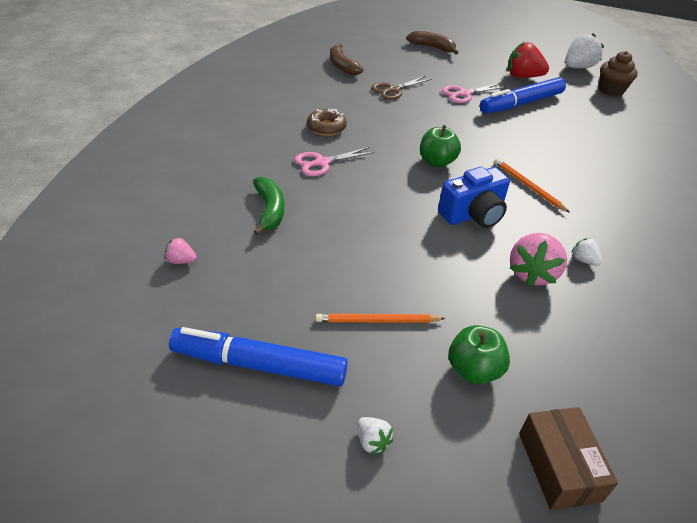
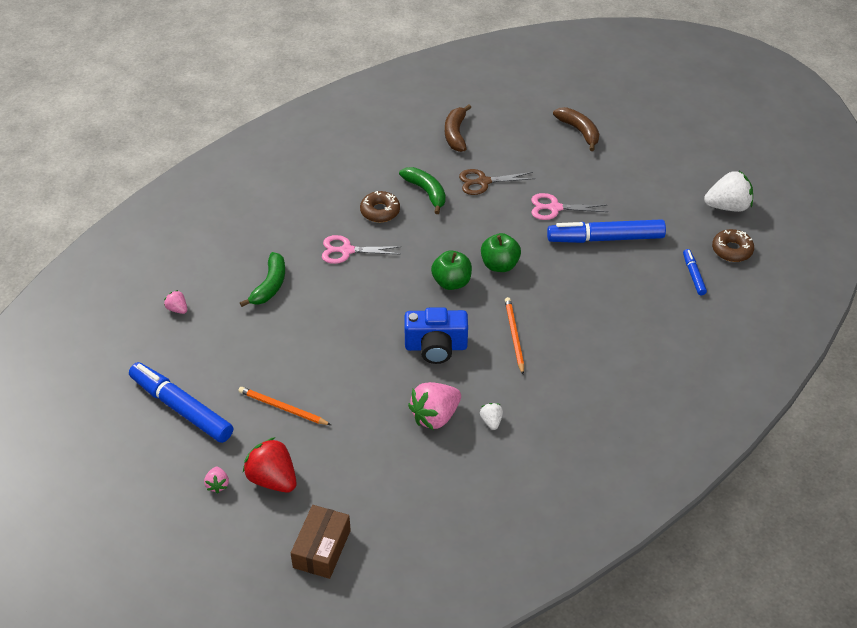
camera: 30 degrees right, 5 degrees up
(354, 106) = (426, 192): none -> green banana
(372, 441) = (217, 485): white strawberry -> pink strawberry
(474, 370) = (321, 469): green apple -> green apple (499, 265)
(523, 77) = (645, 202): red strawberry -> red strawberry (272, 479)
(605, 110) = (693, 275): none -> blue marker
(611, 90) = (732, 250): brown cupcake -> brown donut

